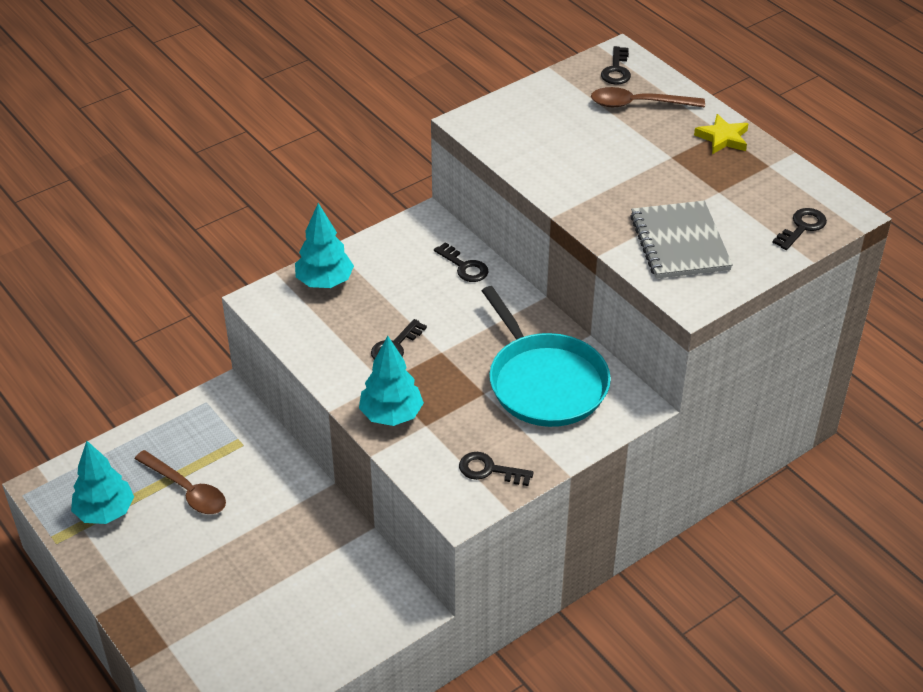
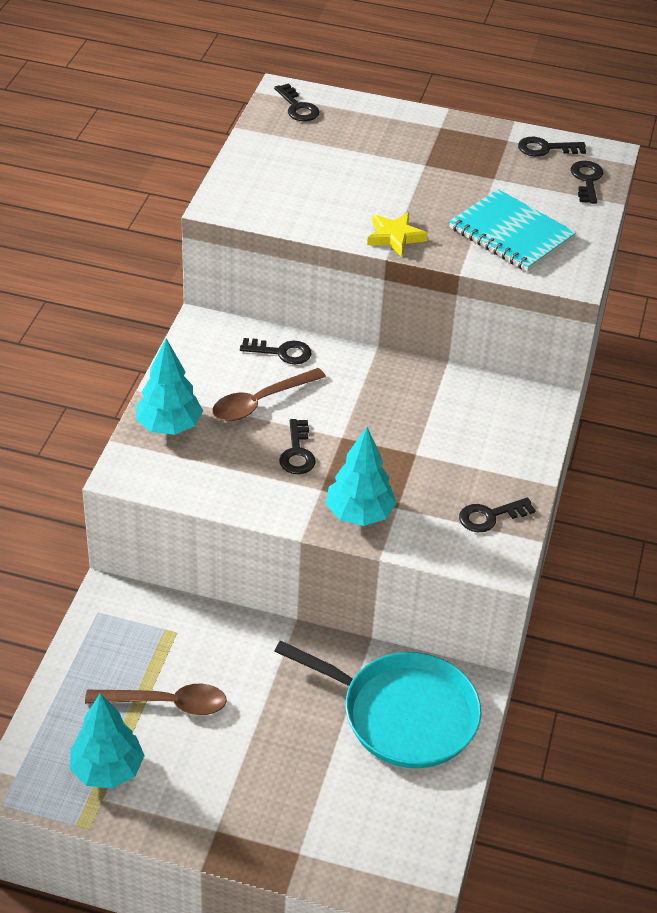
camera: 40 degrees left, 0 degrees up
(545, 382) = (455, 419): turquoise pan -> turquoise pan (403, 714)
(638, 104) = (348, 130): brown spoon -> brown spoon (260, 402)
(679, 242) = (511, 234): grey notebook -> turquoise notebook
(723, 138) = (448, 132): yellow star -> yellow star (395, 237)
(795, 186) = (546, 148): none -> black key

